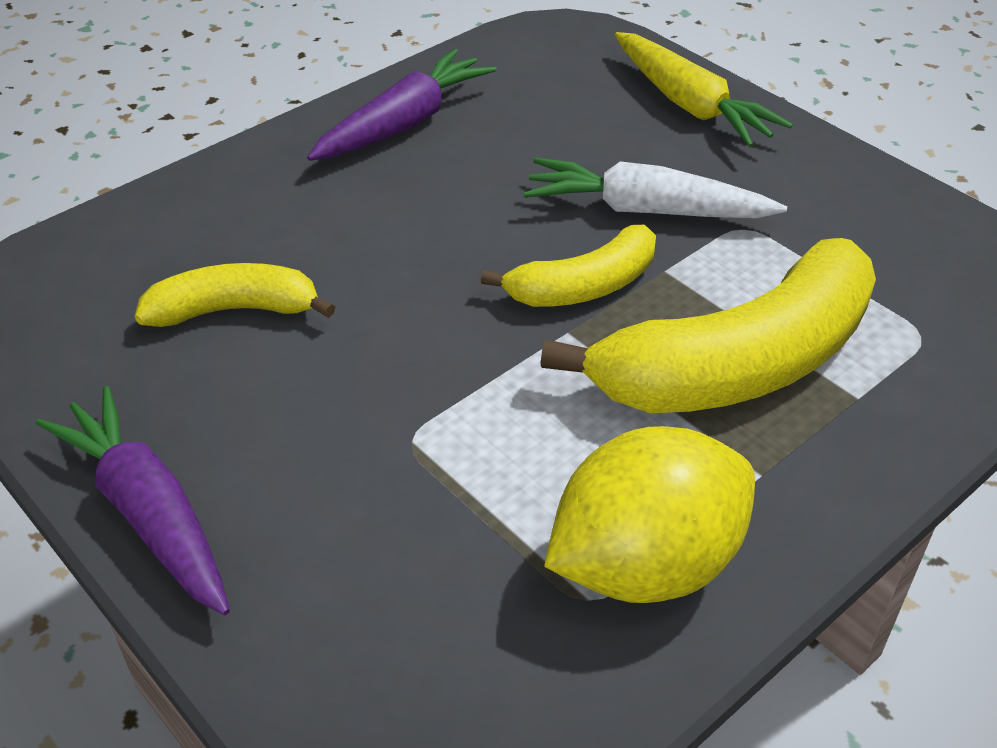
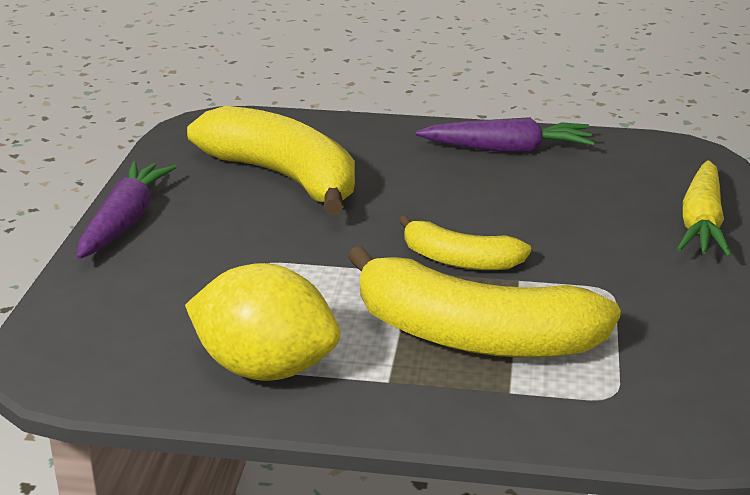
camera: 50 degrees right, 15 degrees down
(234, 310) = (283, 177): yellow banana -> yellow banana, size x1.84
(646, 210) = (565, 251): white carrot -> none

